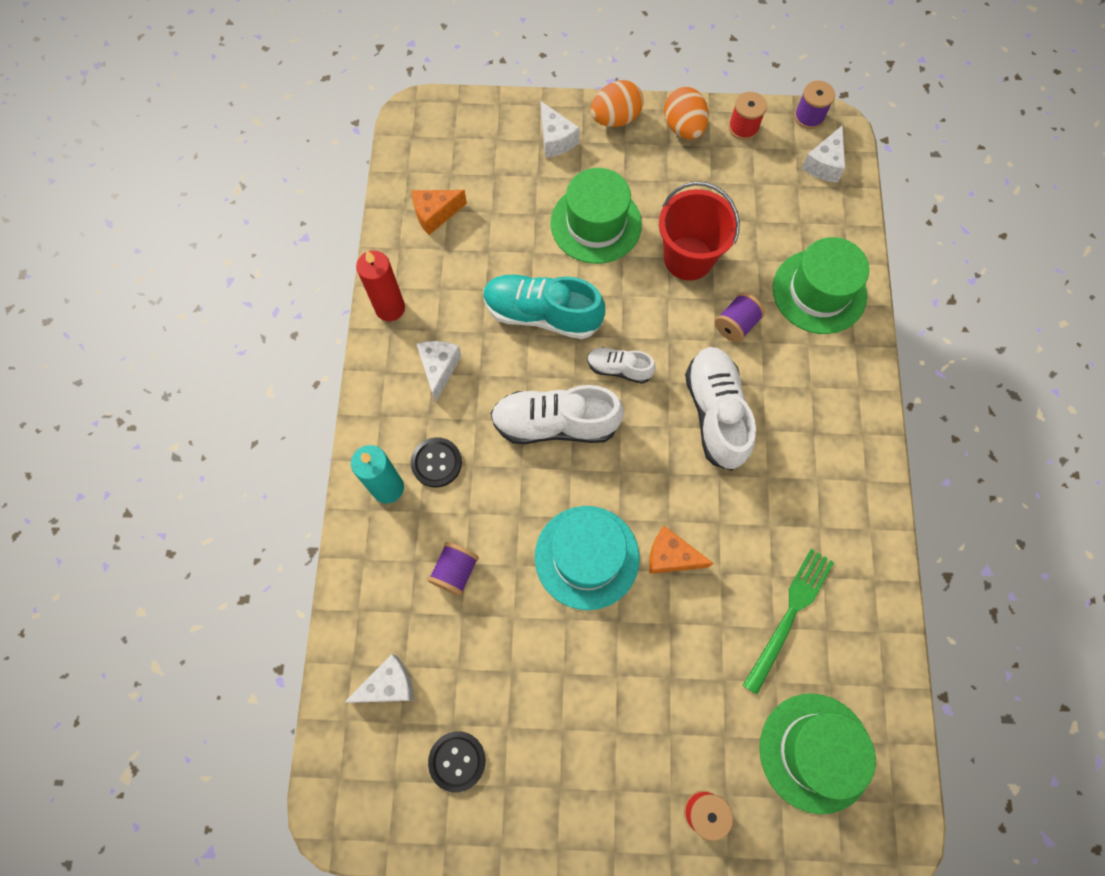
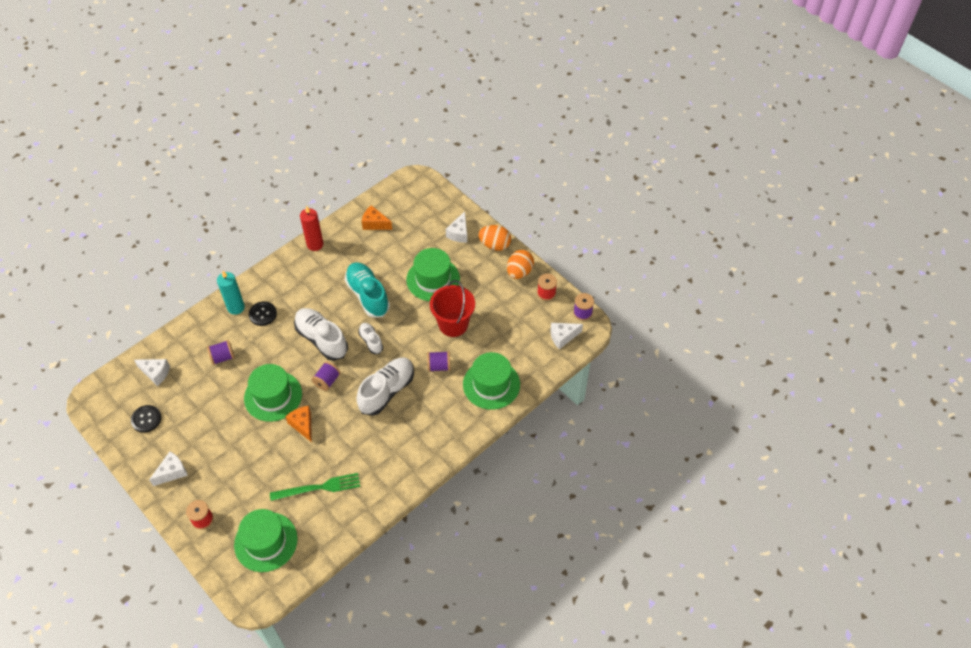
camera: 45 degrees right, 15 degrees down
(439, 369) = (305, 282): white cheese -> white cheese (172, 472)
(587, 557) = (273, 396): turquoise hat -> green hat
(629, 470) = (327, 381): none -> purple spool

